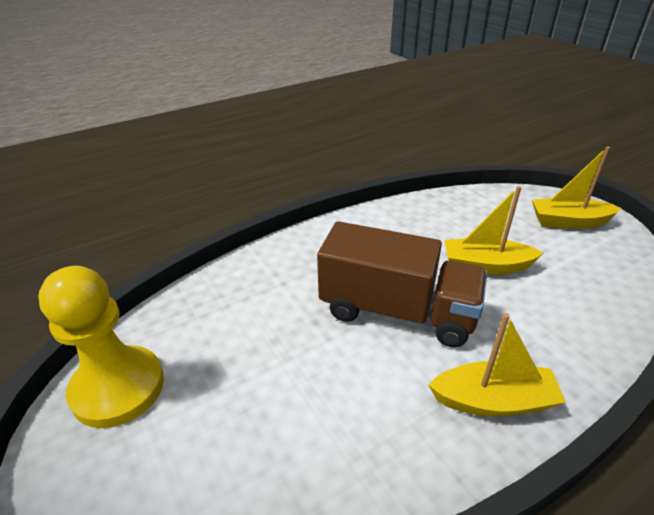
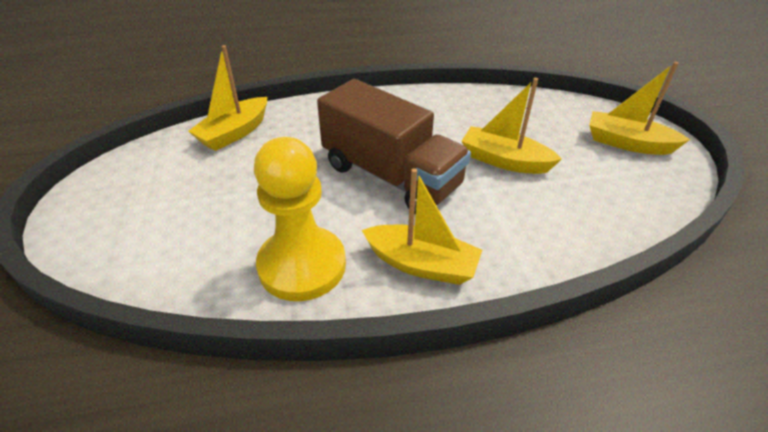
camera: 20 degrees right, 5 degrees up
(118, 388) = (141, 172): yellow pawn -> yellow pawn (302, 265)
(202, 307) = (234, 133): none -> yellow boat

